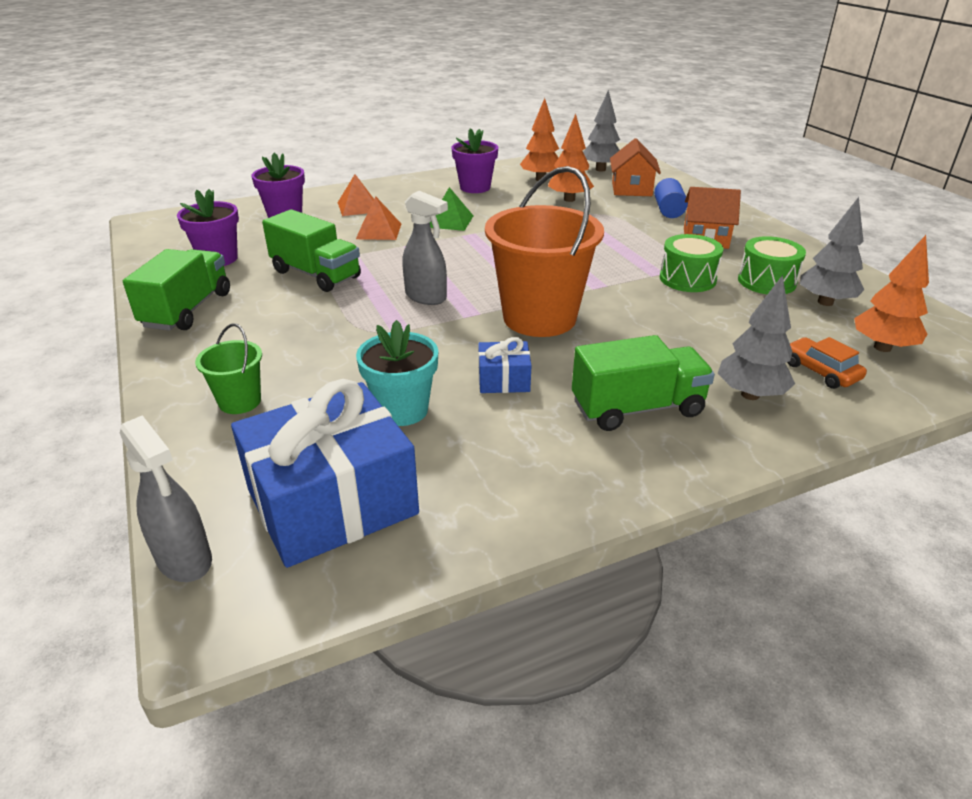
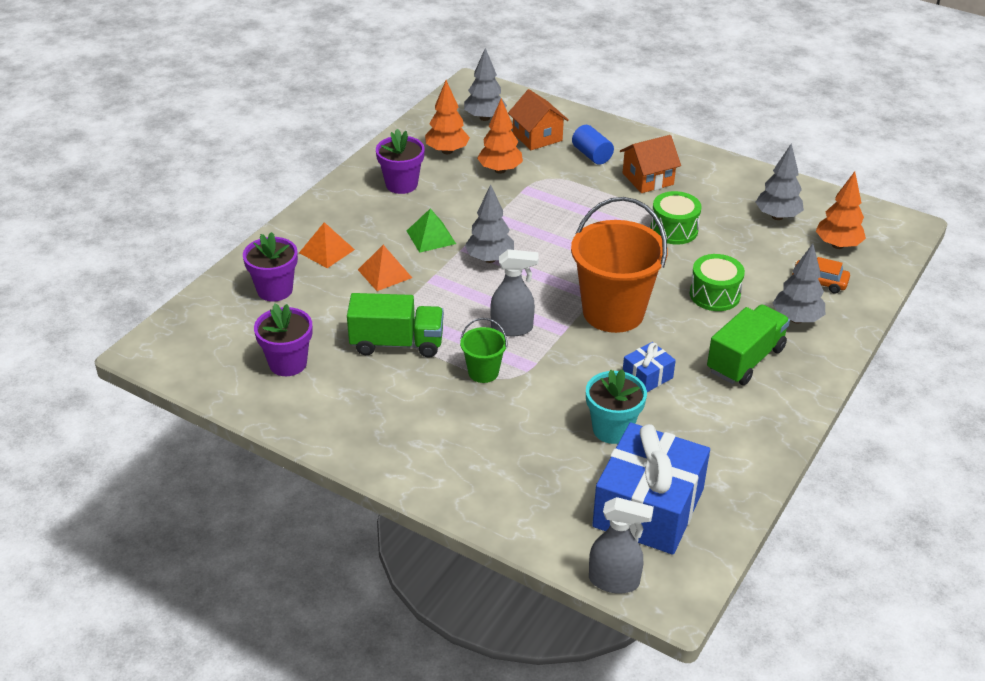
camera: 35 degrees left, 5 degrees up
(187, 310) = (344, 424): green truck -> none
(240, 401) = (501, 476): green bucket -> green bucket (483, 372)
(478, 247) = (490, 259): none -> grey tree
(766, 281) = (726, 211): green drum -> green drum (714, 295)

